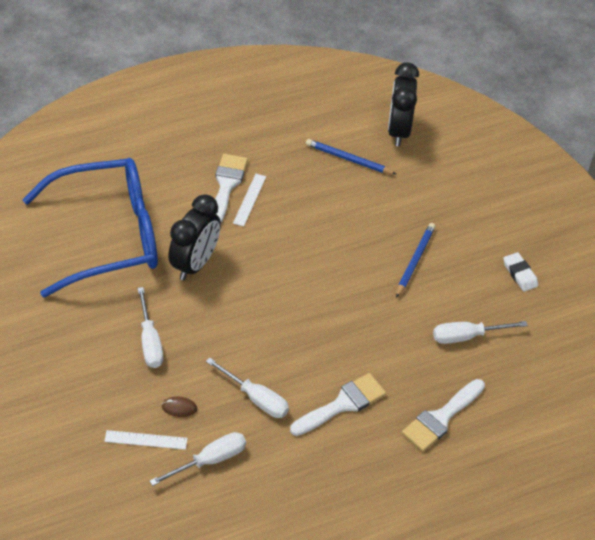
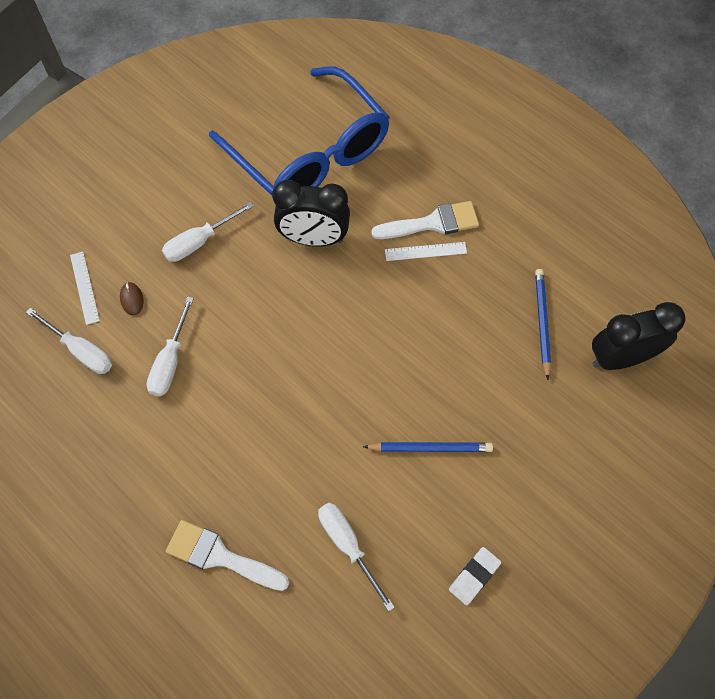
camera: 70 degrees right, 15 degrees up
(342, 404) = (196, 446): white brush -> none

